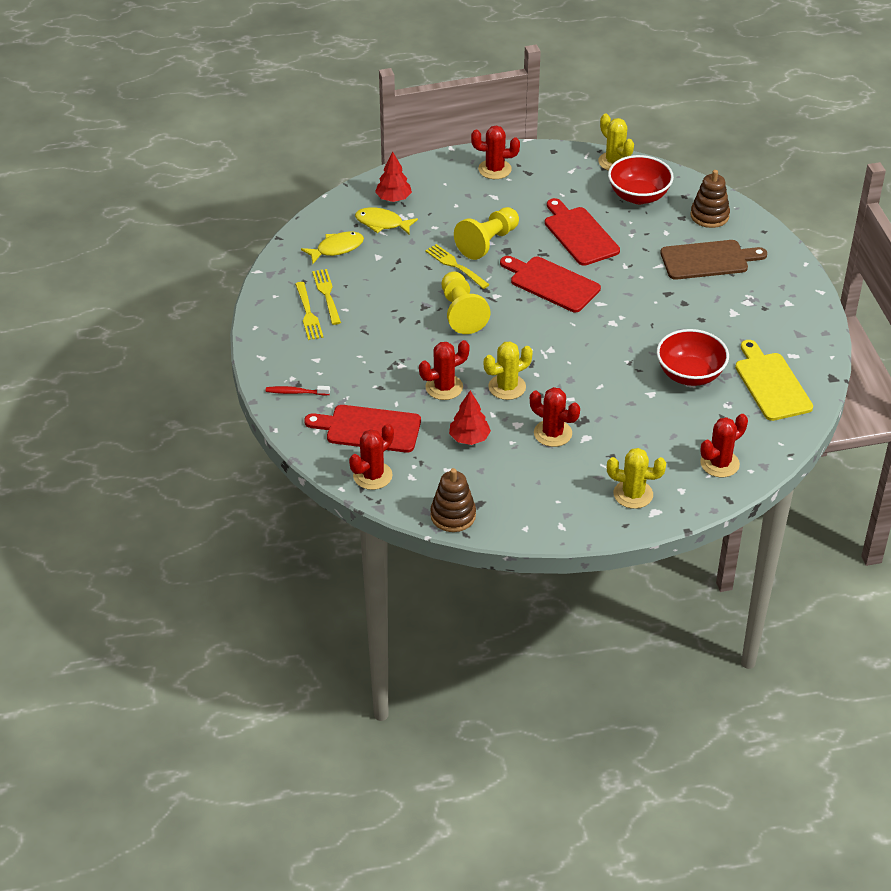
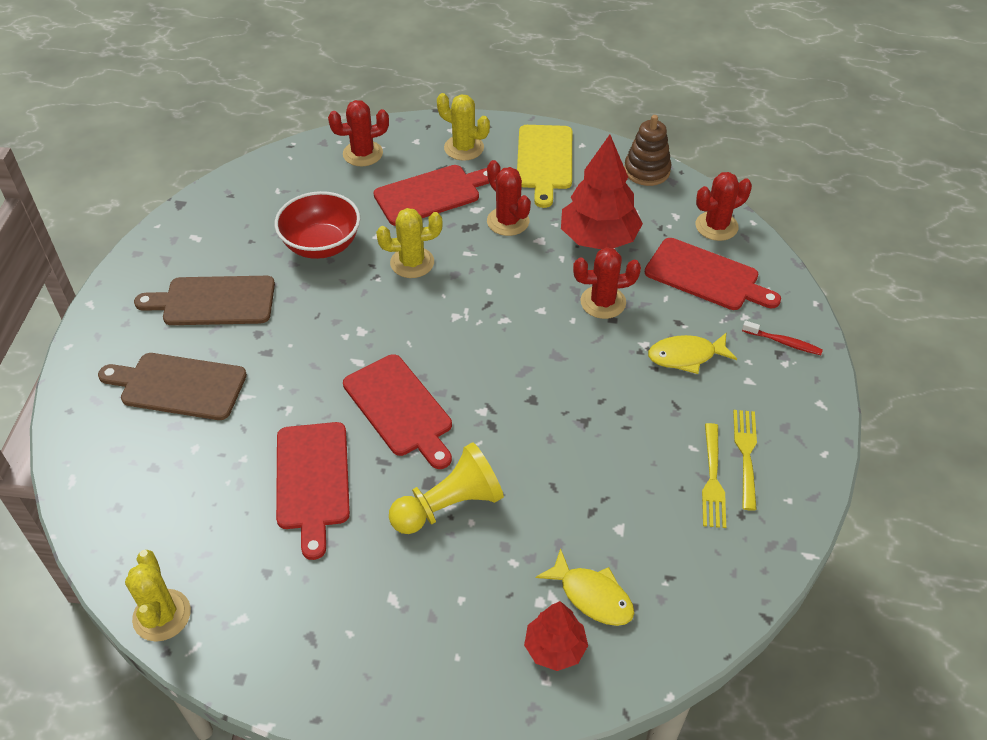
camera: 160 degrees left, 5 degrees up
(336, 248) = (678, 564): yellow fish -> yellow fish (686, 356)
(456, 266) = (513, 476): yellow fork -> none
(461, 313) = (539, 397): yellow pawn -> none
(469, 438) = (598, 239): red tree -> red tree, size x1.74
(494, 169) = (360, 664): red cactus -> none
(507, 387) = (530, 283): yellow cactus -> yellow cactus (412, 263)
(632, 441) = (431, 194): none -> red cutting board
(638, 196) = (180, 528): red bowl -> none
(709, 216) = (114, 458): brown stacking toy -> none
(734, 315) = (214, 301): none -> brown cutting board
(771, 384) = (246, 213): yellow cutting board -> yellow cutting board (544, 161)

